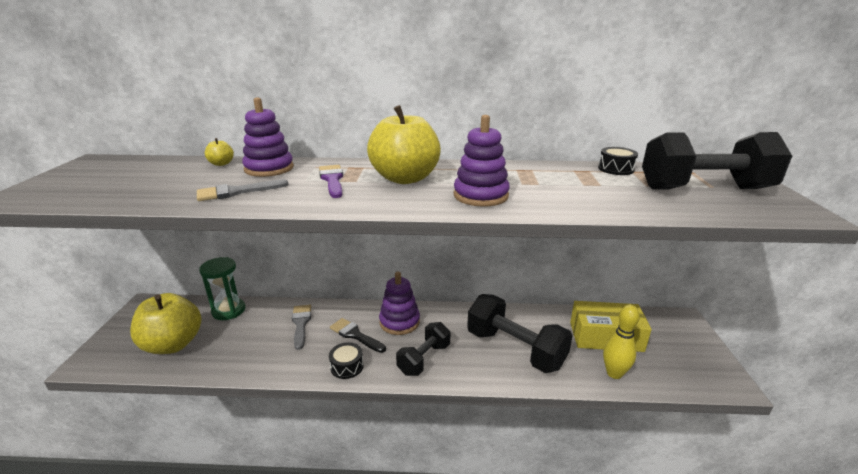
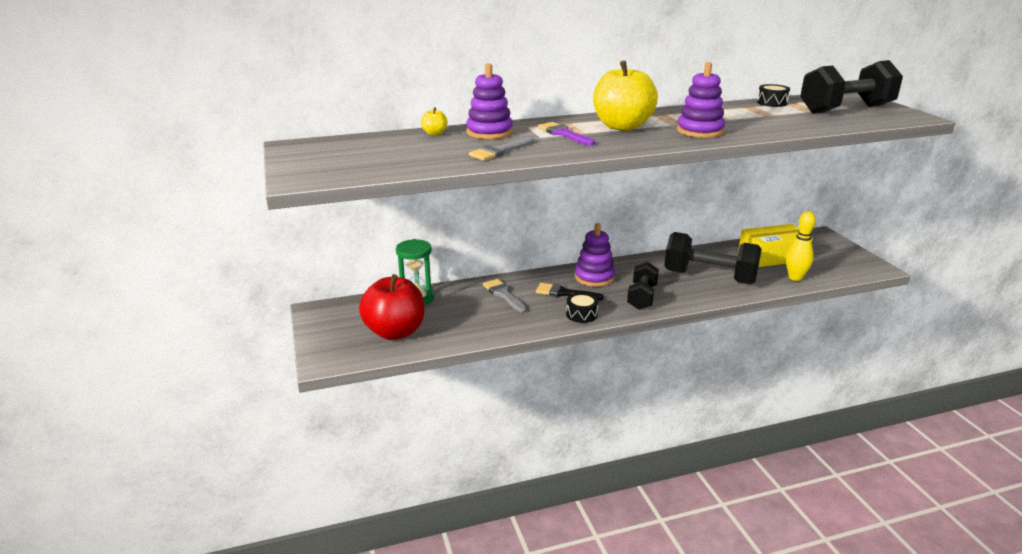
camera: 20 degrees left, 0 degrees up
(173, 344) = (395, 332): yellow apple -> red apple

